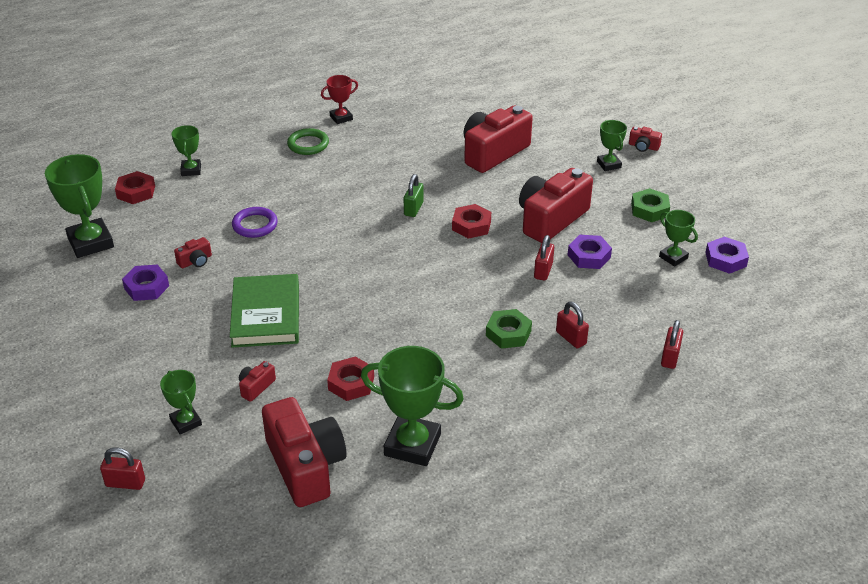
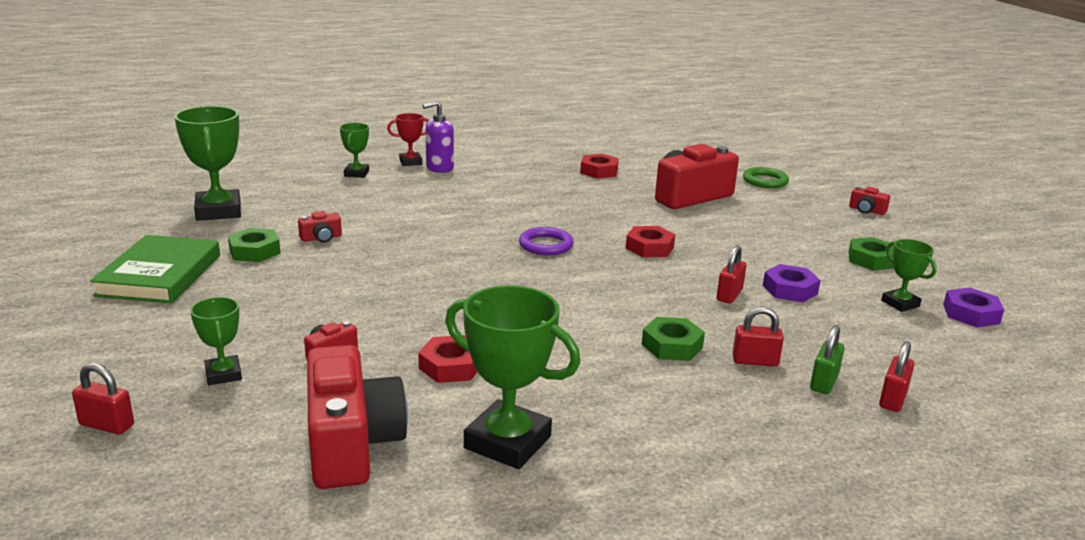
camera: 10 degrees right, 15 degrees down
(136, 192) = (290, 182): red nut -> red nut (599, 171)
(146, 287) = (254, 251): purple nut -> green nut
(255, 225) = (402, 219): purple ring -> purple ring (546, 245)
(263, 150) = (439, 168): none -> purple soap dispenser
(265, 315) = (376, 290): green book -> green book (159, 275)
(308, 144) = (488, 169): green ring -> green ring (765, 181)
(341, 118) = (531, 156): red trophy -> red trophy (410, 162)
(413, 209) = (586, 227): green padlock -> green padlock (824, 382)
(551, 219) = (747, 253): red camera -> none
(571, 338) = (755, 361): red padlock -> red padlock turned 60 degrees counterclockwise
(609, 164) = (824, 219): green trophy -> none

